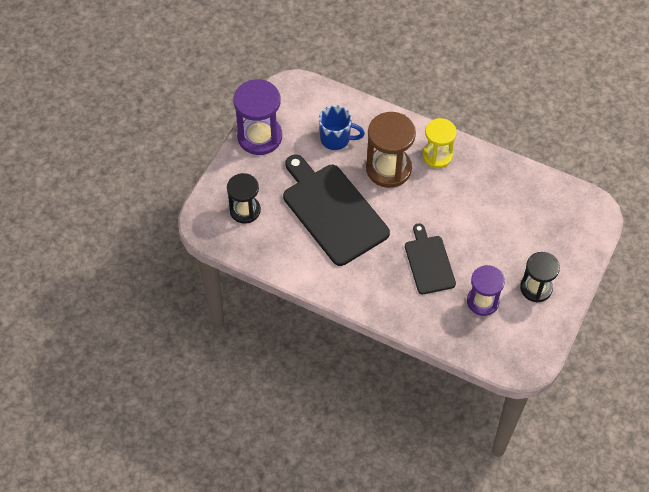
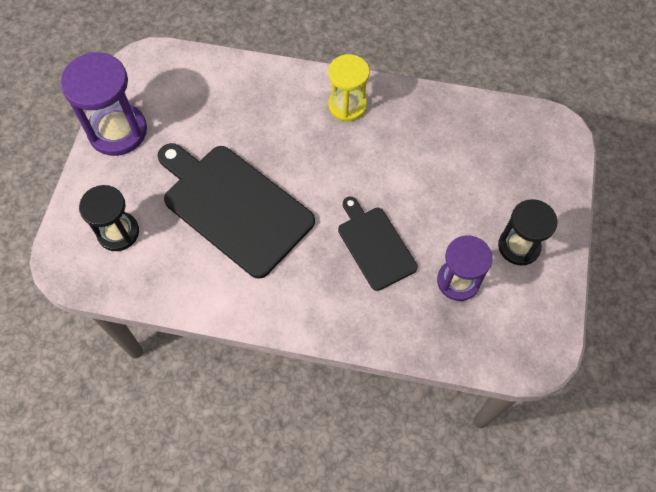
camera: 15 degrees left, 5 degrees up
(336, 139) = (216, 112): blue mug -> none
(388, 169) = (291, 135): brown hourglass -> none

